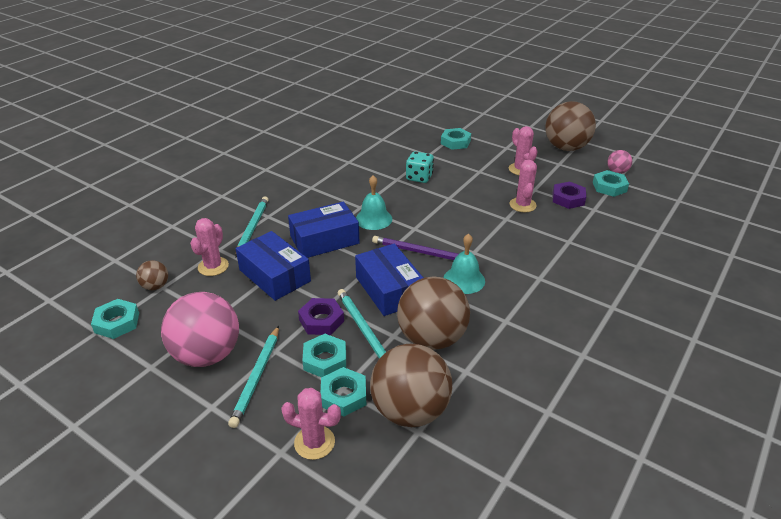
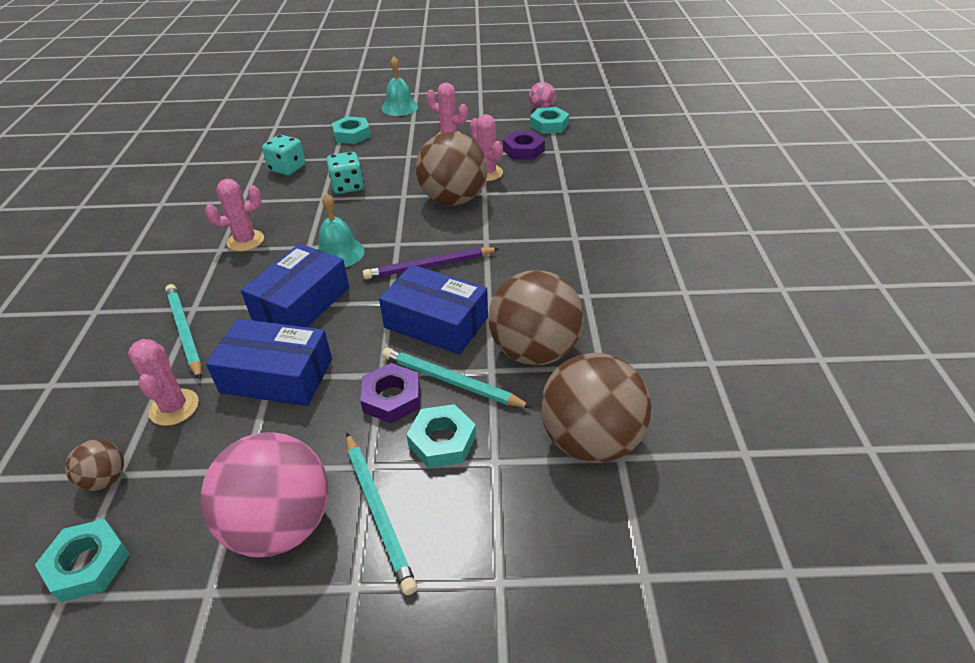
camera: 35 degrees left, 5 degrees up
(314, 442) = (526, 543): pink cactus -> pink cactus (245, 241)
(344, 395) = (505, 468): turquoise nut -> none
(393, 150) = (287, 168): none -> turquoise dice
(464, 280) = (505, 273): turquoise bell -> turquoise bell (399, 107)
(566, 148) = (472, 102): brown ball -> brown ball (453, 200)

